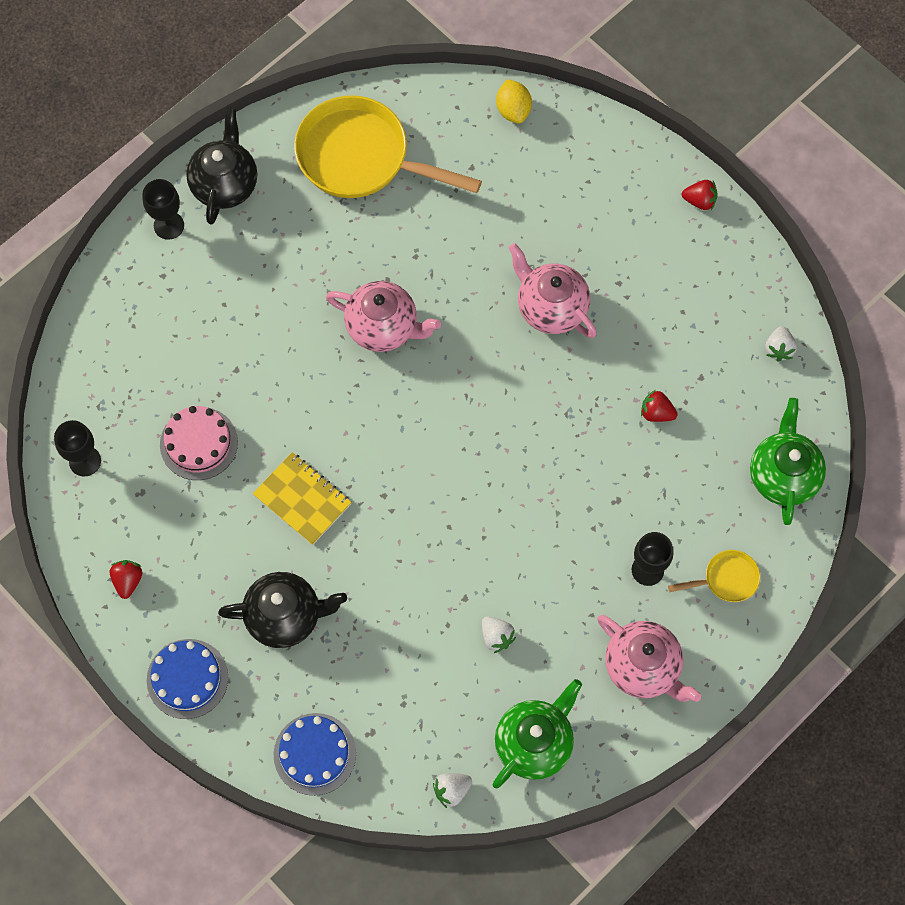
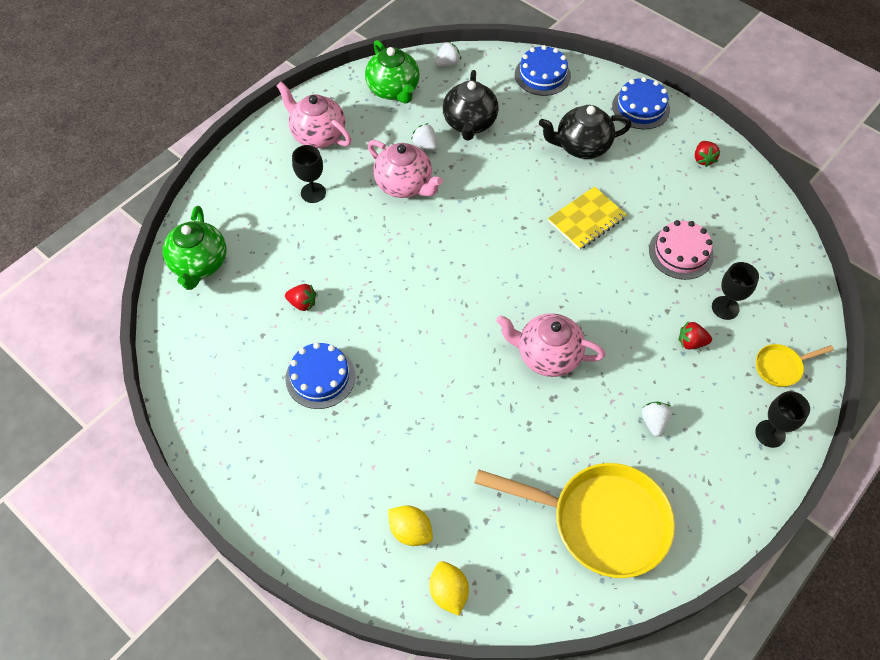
camera: 175 degrees right, 10 degrees down
(85, 461) = (767, 233): black goblet -> black goblet (725, 308)
(225, 184) = (730, 480): black teapot -> black teapot (469, 123)
(302, 499) = (586, 220): yellow notebook -> yellow notebook turned 75 degrees counterclockwise
(534, 743) = (394, 90): green teapot -> green teapot turned 60 degrees counterclockwise
(545, 163) = (410, 531): none -> yellow lemon
(550, 307) = (397, 385): pink teapot -> pink teapot (405, 185)
(634, 323) = (320, 377): none -> blue cake
(699, 201) = (252, 502): red strawberry -> red strawberry (691, 342)
(726, 579) = (253, 191): yellow pan -> yellow pan (781, 367)
(778, 349) = (190, 364): white strawberry -> white strawberry (653, 422)

